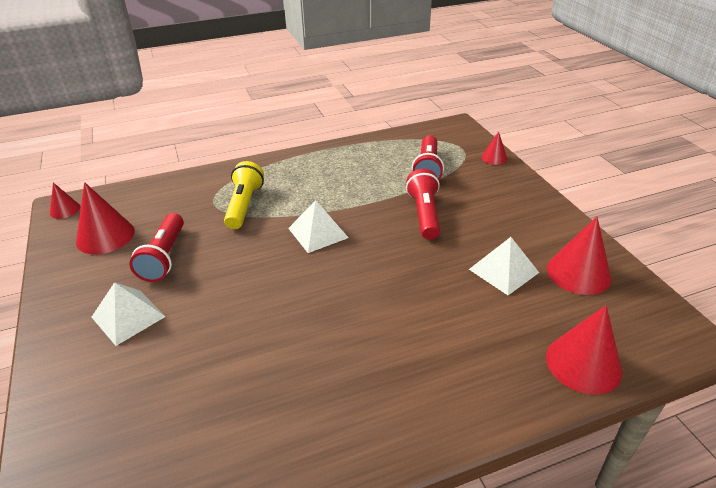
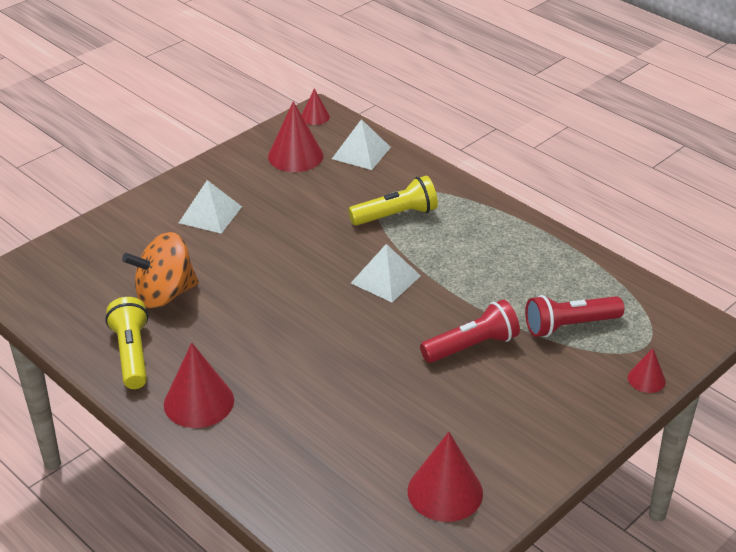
camera: 65 degrees right, 0 degrees up
(164, 257) = (289, 200): red flashlight -> none
(223, 388) = (165, 294): none -> orange spinning top
(301, 446) = (132, 354): none -> yellow flashlight
(503, 270) = (411, 429): white pyramid -> white pyramid (361, 153)
(583, 363) = (303, 510): red cone -> red cone (199, 402)

